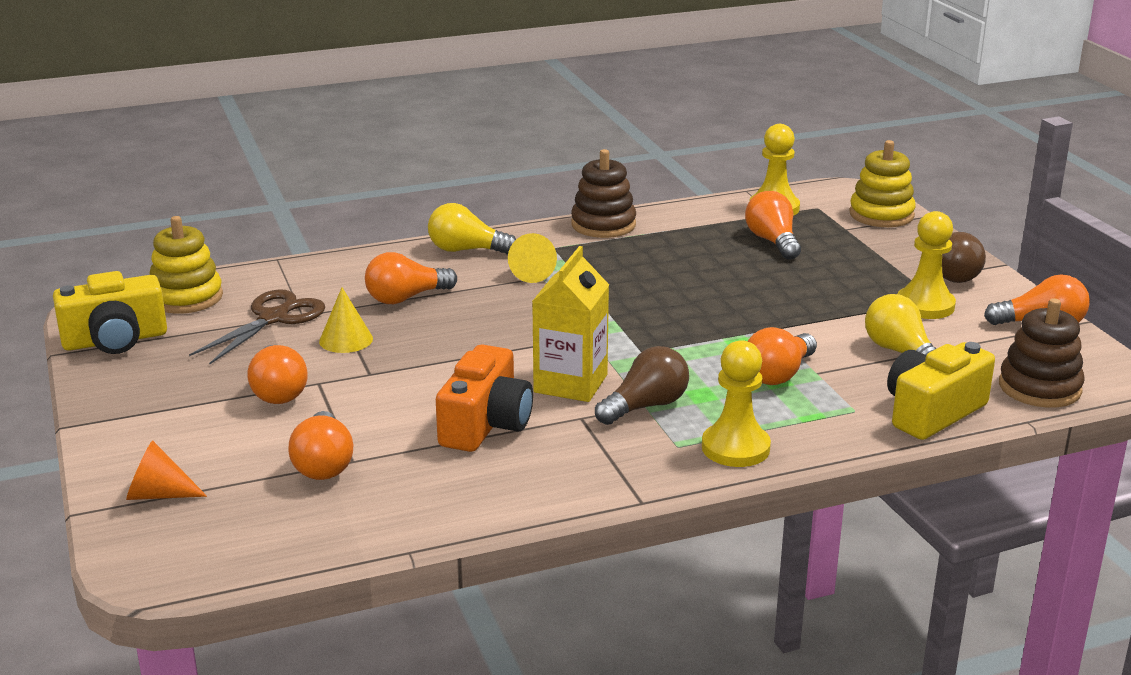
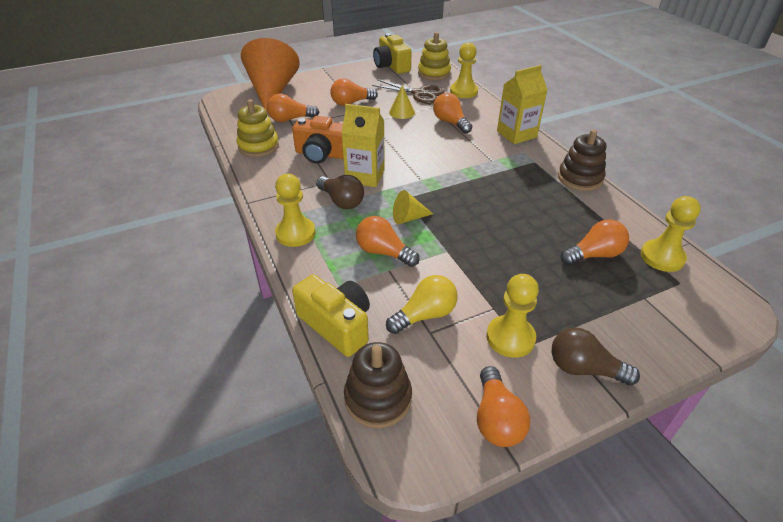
camera: 85 degrees right, 15 degrees up
(158, 494) = (272, 91): orange cone -> orange cone, size x2.33
(288, 276) = (463, 91): none -> yellow pawn
(466, 250) = (516, 134): yellow light bulb -> yellow carton
(530, 273) = (495, 156): yellow cone -> yellow cone (408, 218)
(881, 215) = (691, 324): yellow stacking toy -> yellow stacking toy (258, 146)

